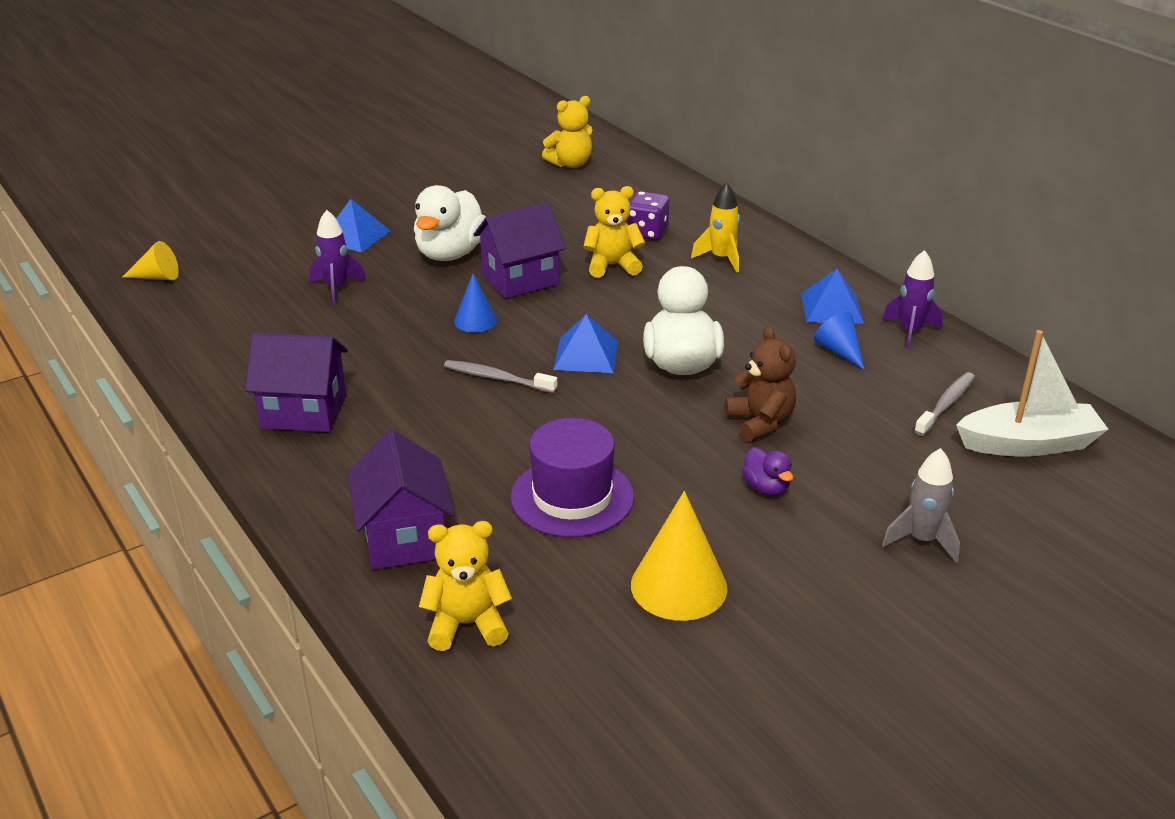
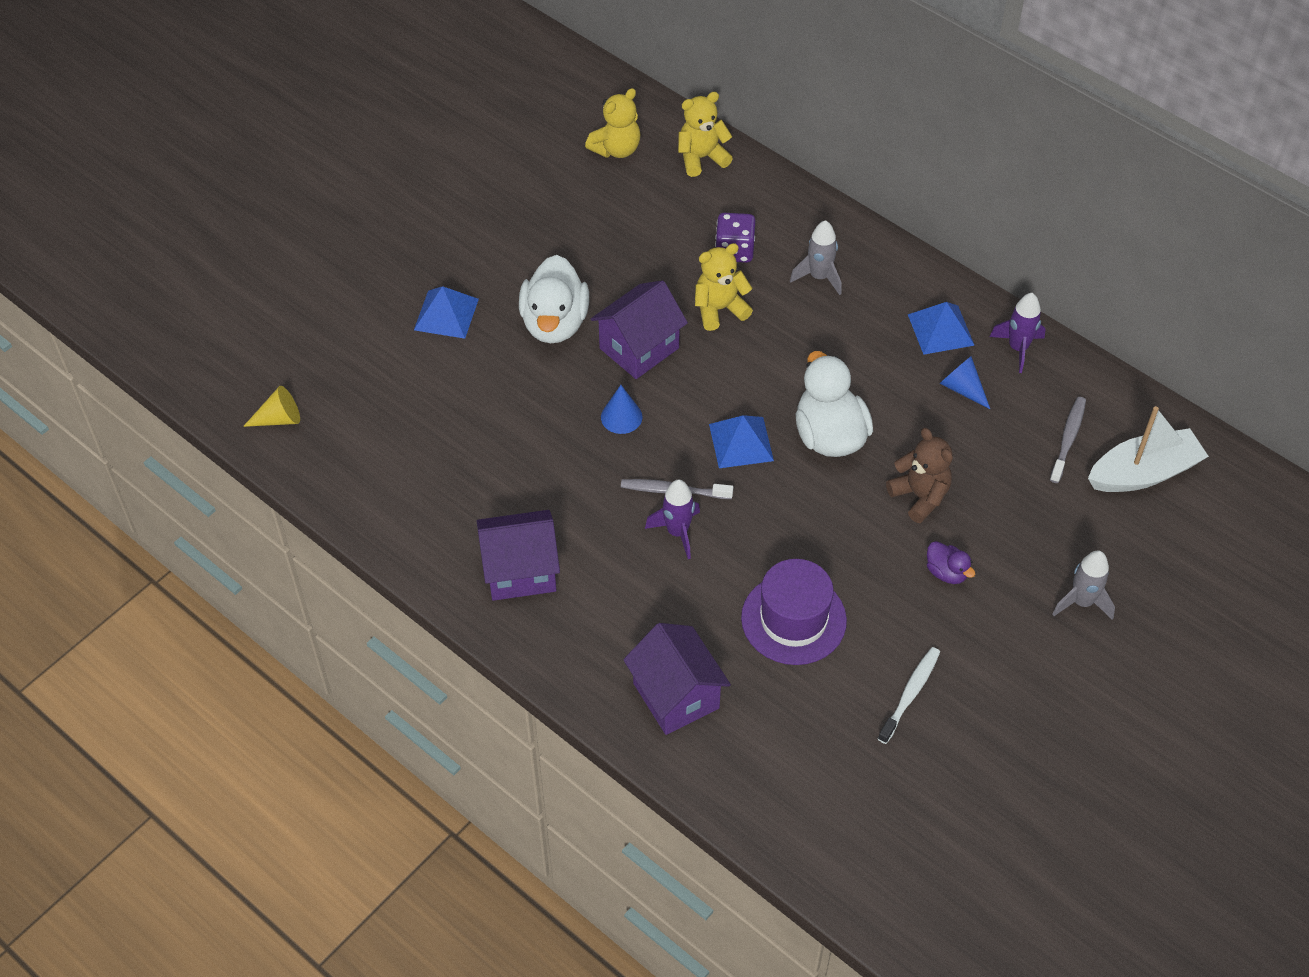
camera: 15 degrees left, 20 degrees up
(336, 288) = (467, 398): purple rocket -> purple rocket (677, 532)
(467, 624) = (763, 770): yellow teddy bear -> yellow teddy bear (701, 158)
(679, 586) = (910, 694): yellow cone -> white toothbrush
(721, 259) = (819, 277): yellow rocket -> grey rocket

